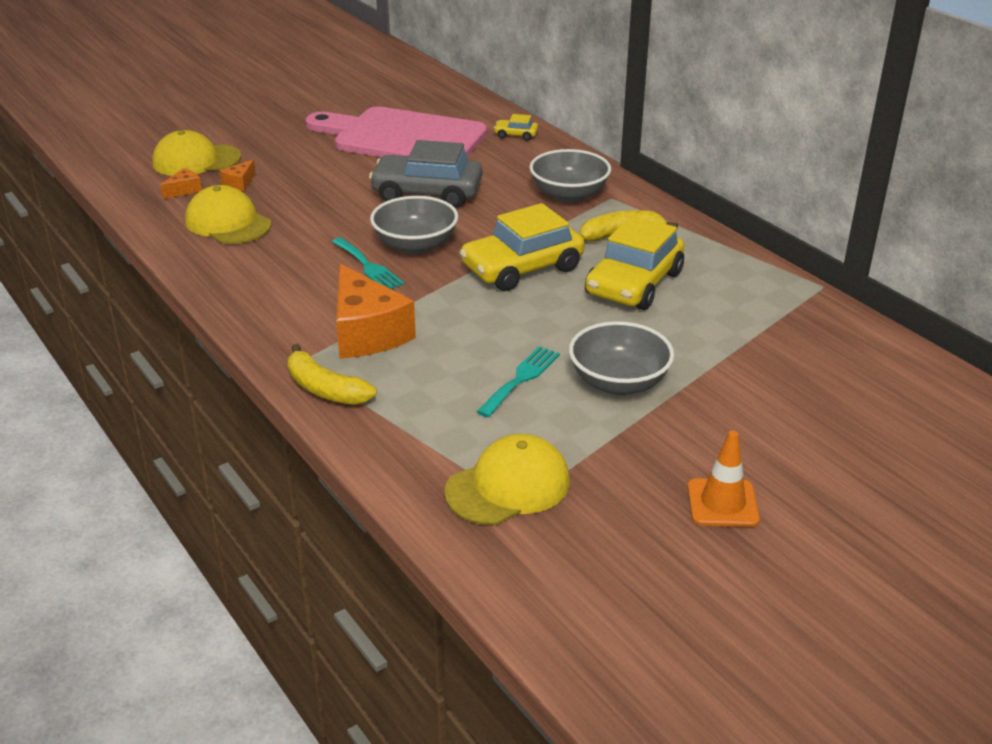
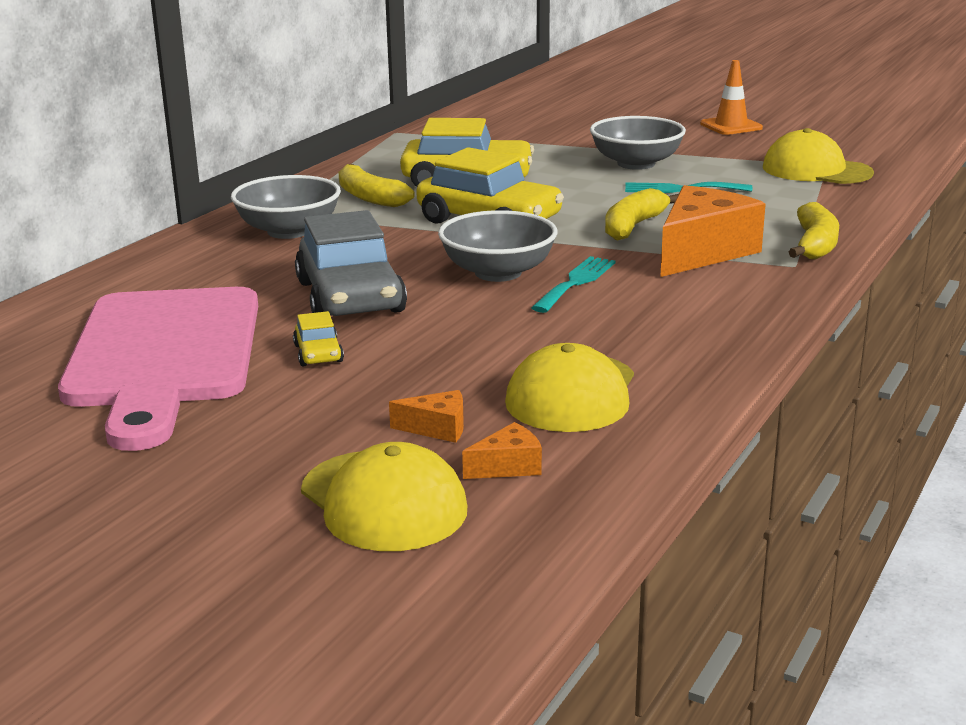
camera: 115 degrees left, 10 degrees down
(184, 190) = (508, 467): orange cheese -> orange cheese turned 135 degrees clockwise
(450, 323) = (633, 226): none -> yellow banana
(516, 135) = (110, 287): yellow car -> yellow car (318, 353)

